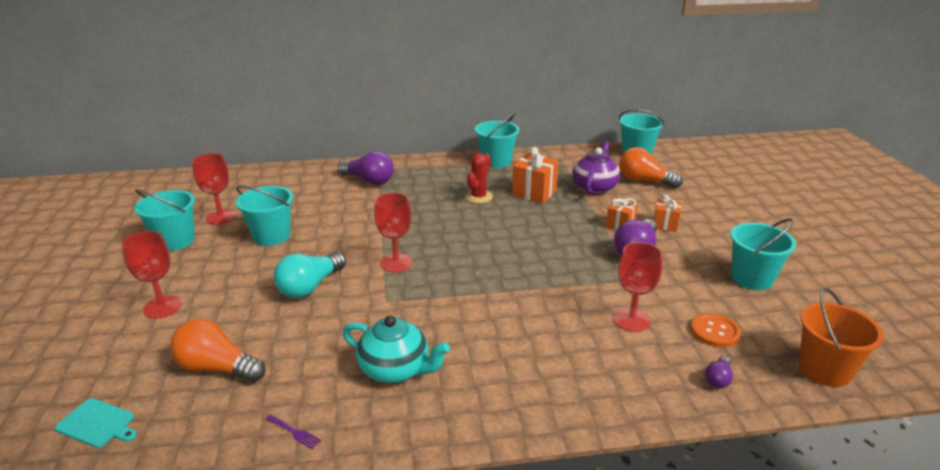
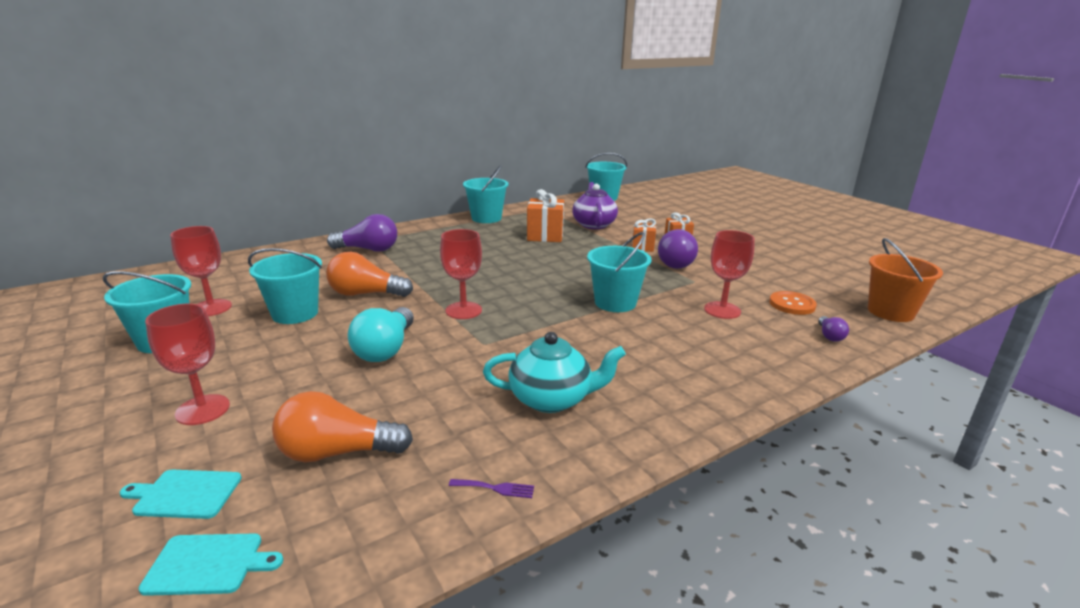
camera: 25 degrees left, 5 degrees down
(114, 369) = (184, 494): none -> turquoise cutting board
(478, 197) = (496, 246): red cactus -> none
(644, 181) = (629, 215): orange light bulb -> orange light bulb (365, 294)
(752, 278) = (778, 264): turquoise bucket -> turquoise bucket (615, 303)

